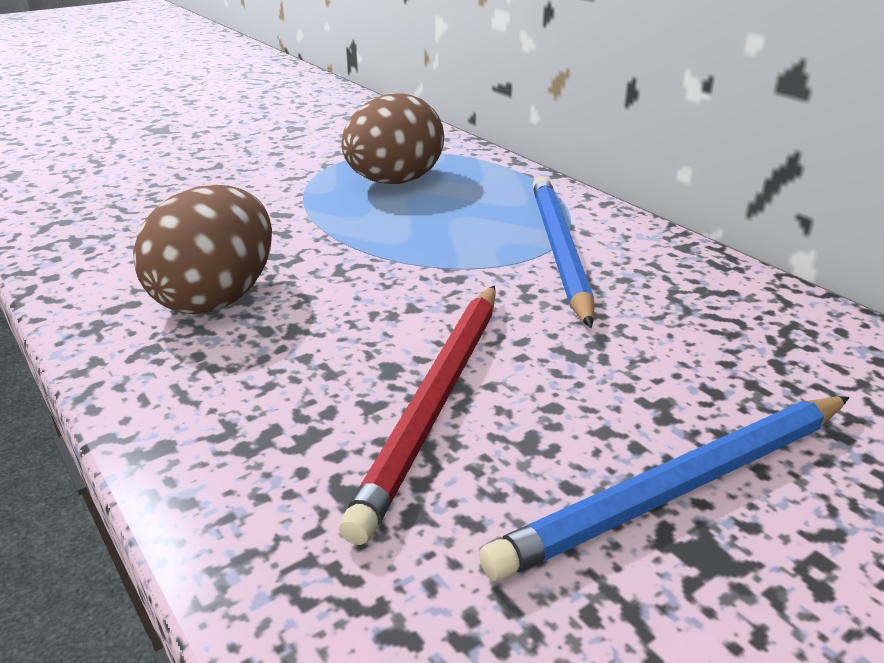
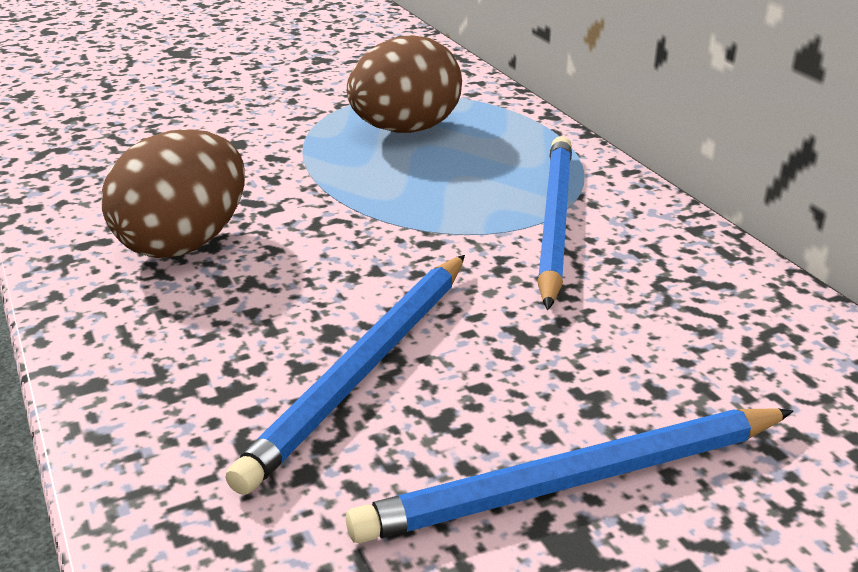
camera: 10 degrees right, 0 degrees up
(436, 401) = (364, 369): red pencil -> blue pencil

